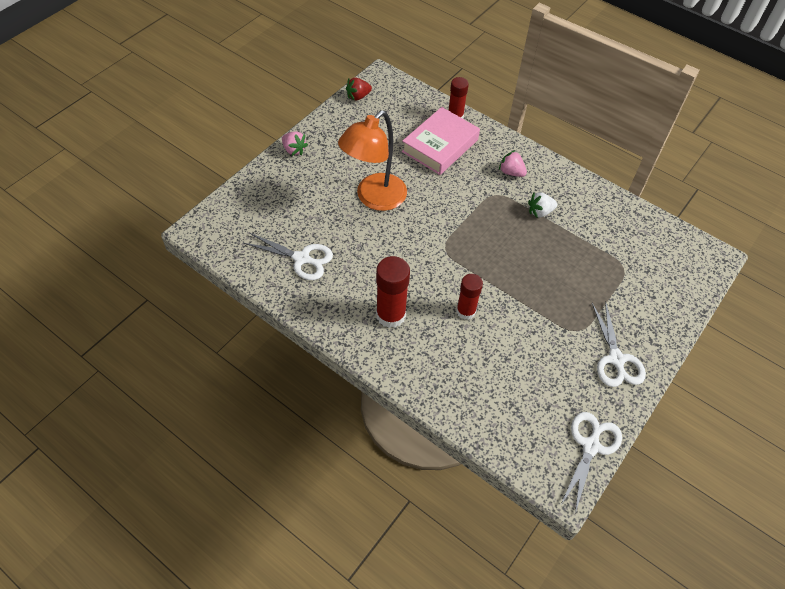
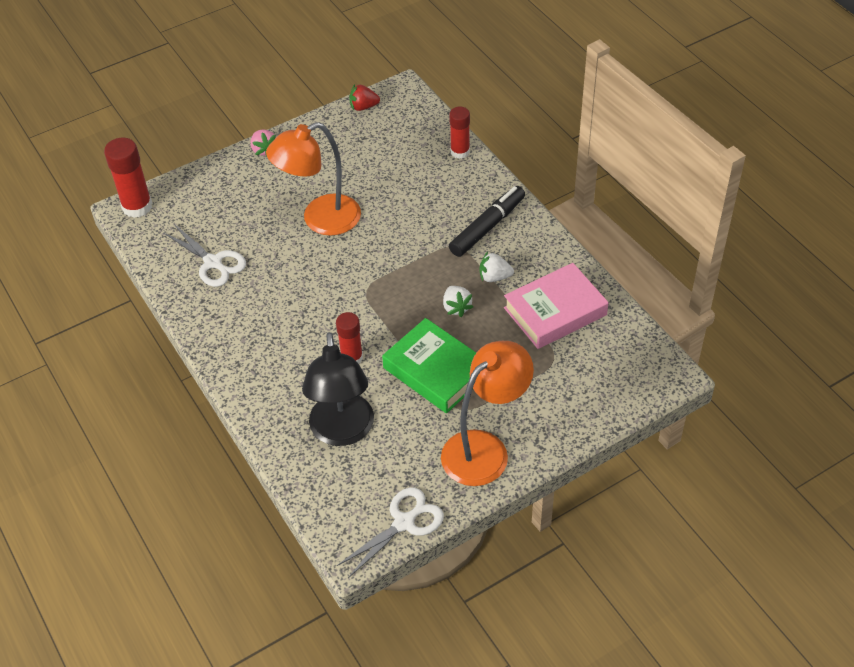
camera: 25 degrees right, 5 degrees down
(390, 315) = (272, 340): red glue stick -> red glue stick (137, 206)
(440, 145) = (424, 180): pink book -> pink book (555, 311)
(495, 380) = (342, 432): none -> black lamp
(511, 172) = (487, 227): pink strawberry -> black marker
(525, 245) = (456, 307): none -> white strawberry
(540, 303) = (436, 371): none -> green book
(616, 359) = (485, 449): white scissors -> orange lamp

